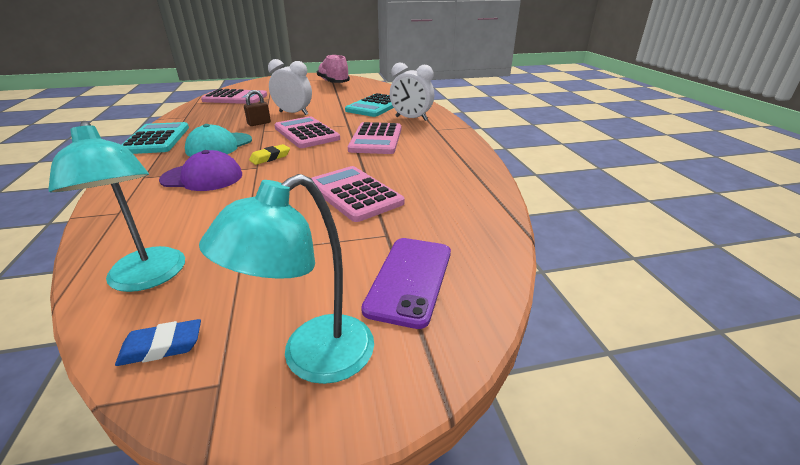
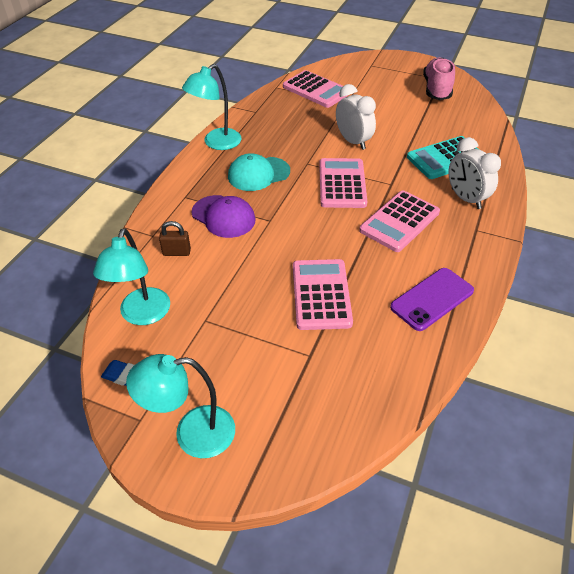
camera: 35 degrees right, 15 degrees up
(156, 139) = (216, 143): turquoise calculator -> turquoise lamp
(259, 123) = (311, 149): brown padlock -> brown padlock (176, 252)
(270, 157) = (288, 210): yellow eraser -> none
(409, 280) = (291, 408): purple phone -> purple phone (432, 299)

